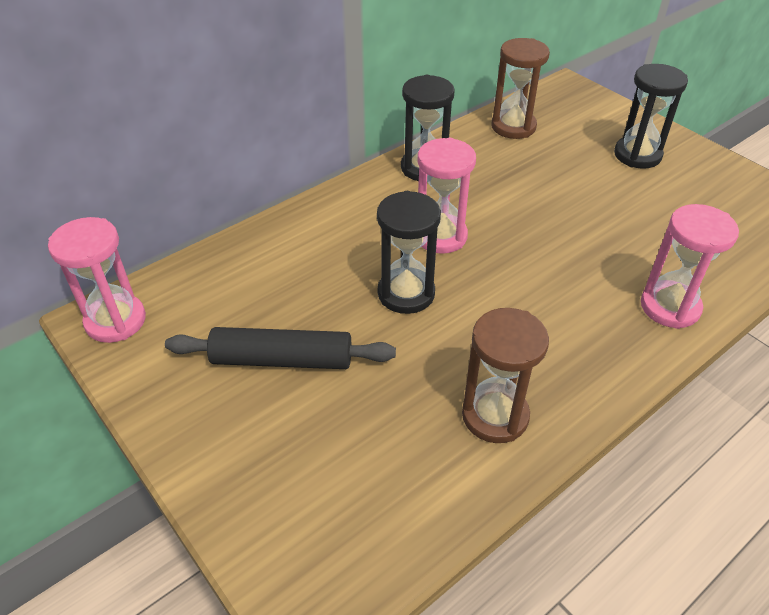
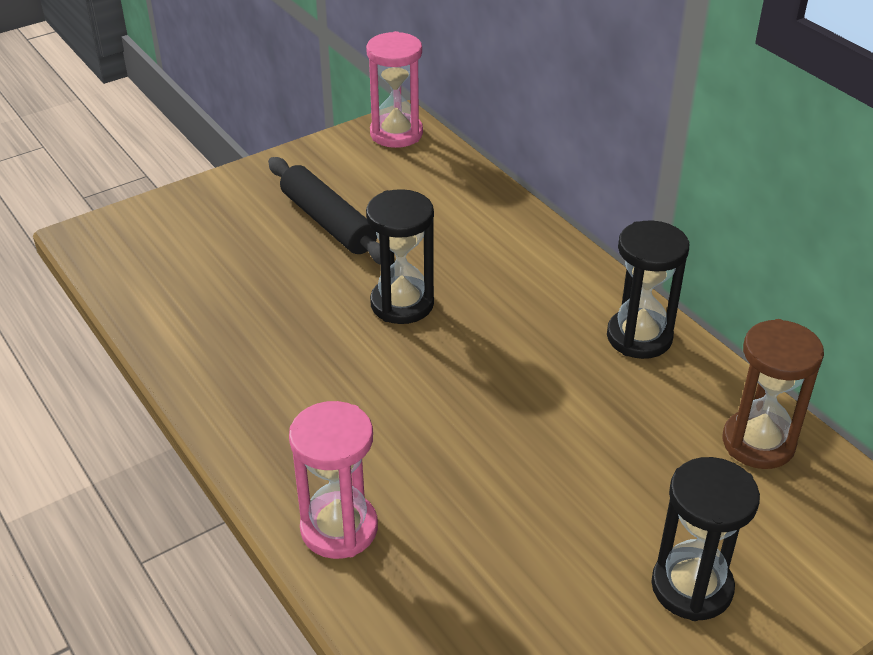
camera: 95 degrees right, 5 degrees down
(282, 360) = (328, 222): black rolling pin -> black rolling pin turned 45 degrees counterclockwise
(440, 236) = (496, 338): pink hourglass -> none
(495, 415) = (223, 349): brown hourglass -> none

